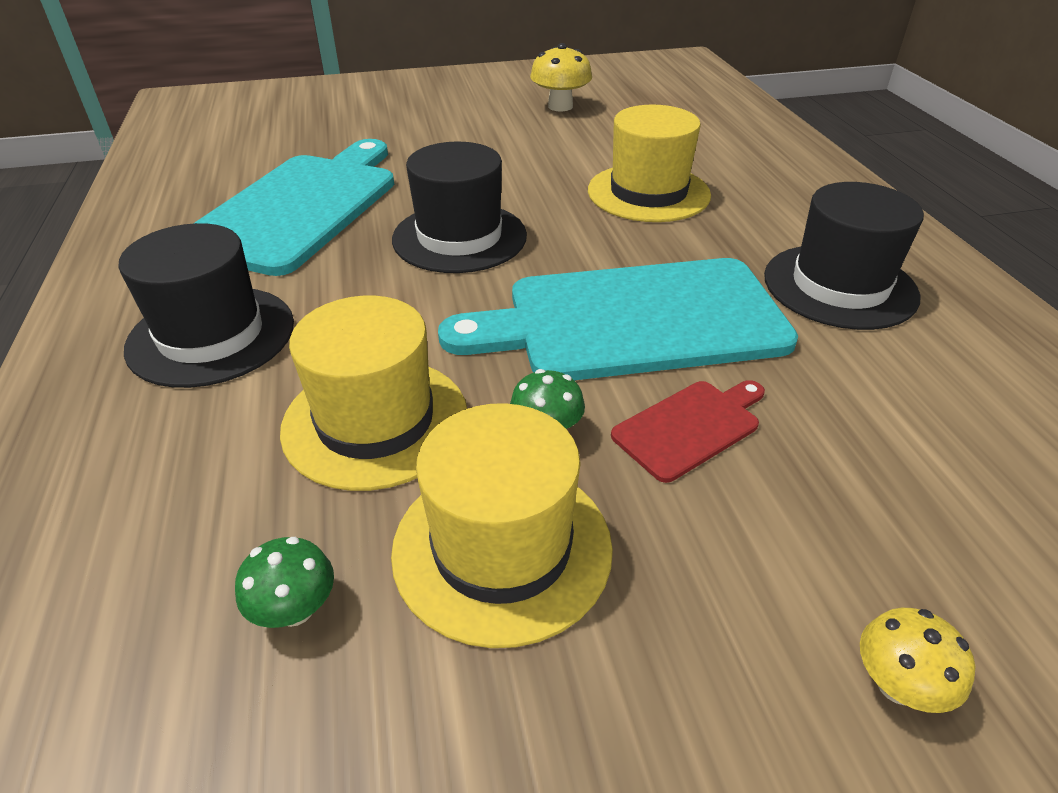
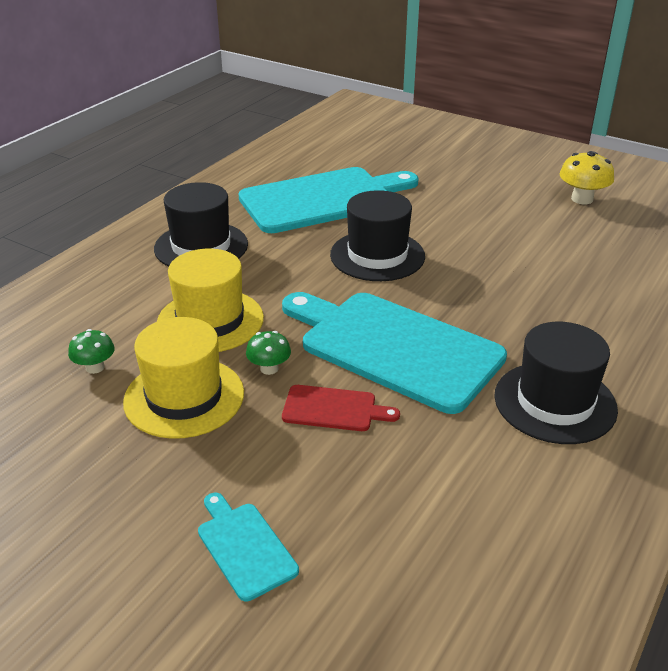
camera: 45 degrees right, 5 degrees down
(648, 193) = (536, 284): yellow hat -> none
(897, 684) = (244, 547): yellow mushroom -> turquoise cutting board

